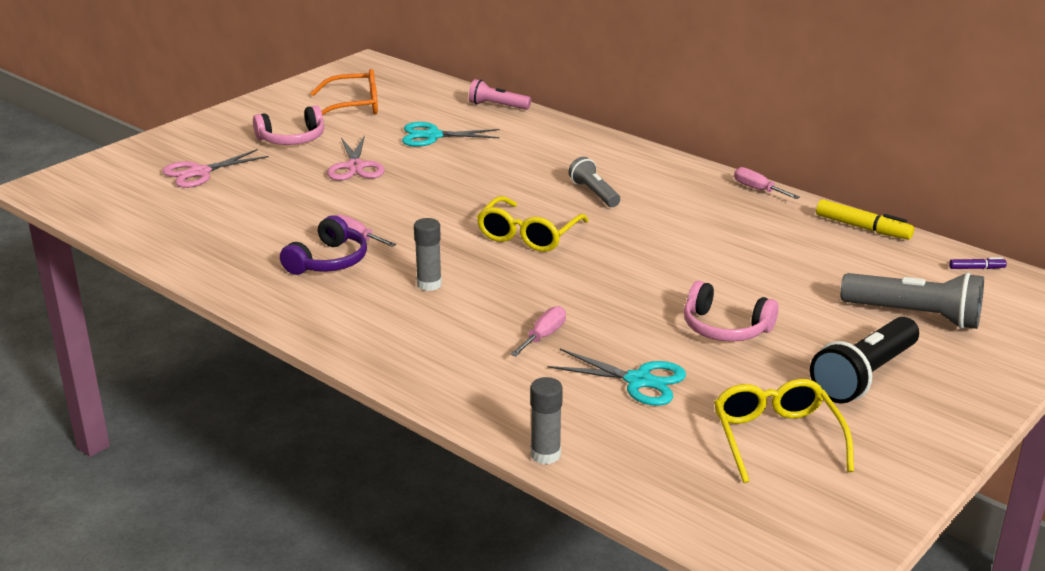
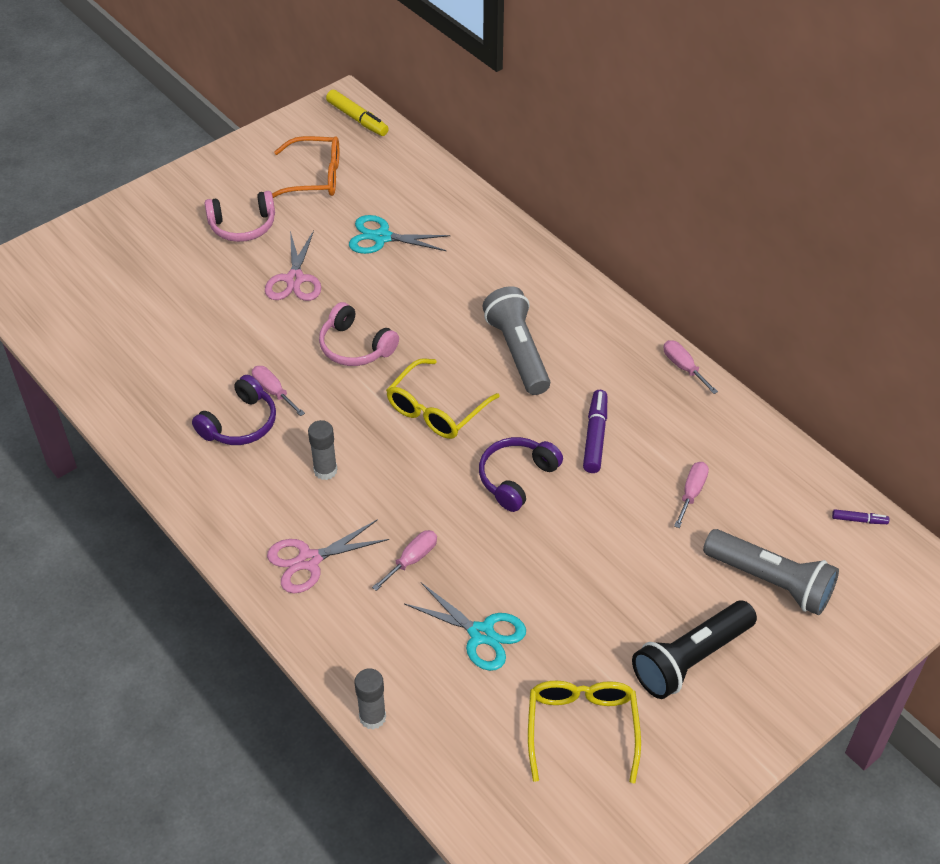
camera: 10 degrees right, 20 degrees up
(199, 172) = (144, 270): pink scissors -> pink scissors (309, 560)
(497, 106) = (459, 193): pink flashlight -> none
(594, 193) = (518, 352): grey flashlight -> grey flashlight, size x1.64
(628, 272) = (516, 478): none -> purple headphones
(694, 239) = (595, 436): none -> purple marker
(725, 328) = (583, 572): pink headphones -> pink headphones (355, 346)
(806, 266) = (691, 493): none -> pink screwdriver
(862, 228) = (768, 442): yellow marker -> yellow marker (357, 119)

